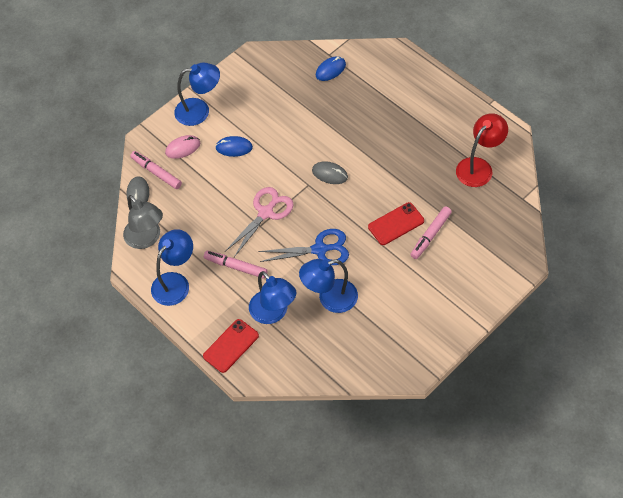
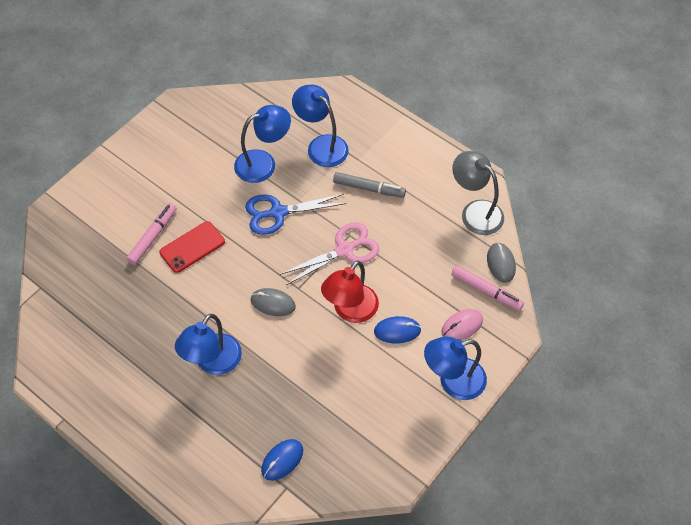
camera: 170 degrees right, 0 degrees up
(175, 282) = (431, 168): blue lamp -> blue lamp (213, 363)
(231, 346) = (360, 113): red phone -> none
(236, 267) = (369, 188): pink marker -> grey marker
(266, 213) = (344, 250): pink scissors -> pink scissors turned 150 degrees counterclockwise
(479, 167) = (88, 325): red lamp -> red lamp (350, 311)

